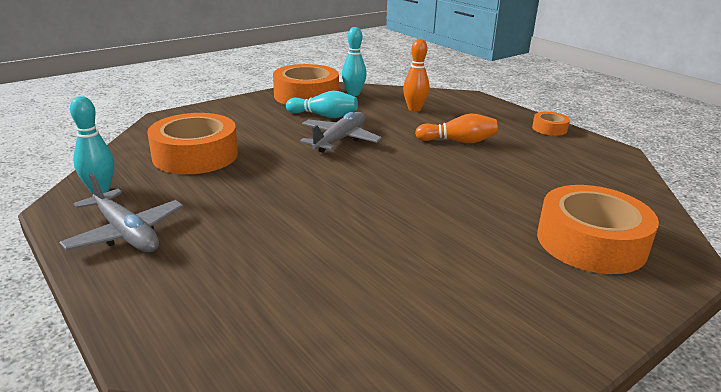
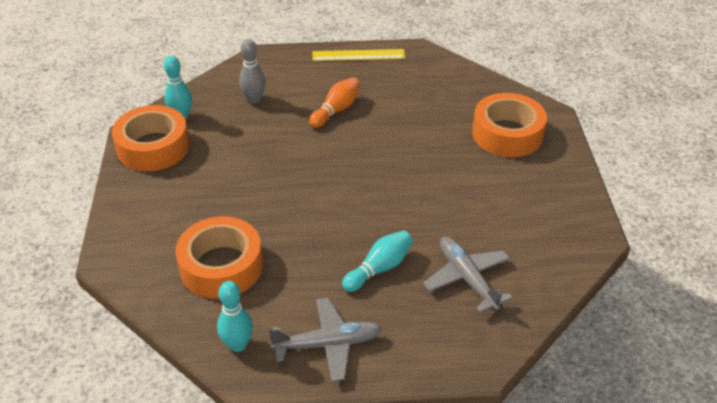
camera: 55 degrees left, 15 degrees up
(324, 116) = (214, 157): turquoise bowling pin -> turquoise bowling pin (379, 268)
(340, 140) = (273, 169): grey plane -> grey plane (467, 278)
(414, 109) = (254, 99): orange bowling pin -> grey bowling pin
(549, 128) = (358, 55): orange tape -> yellow ruler

